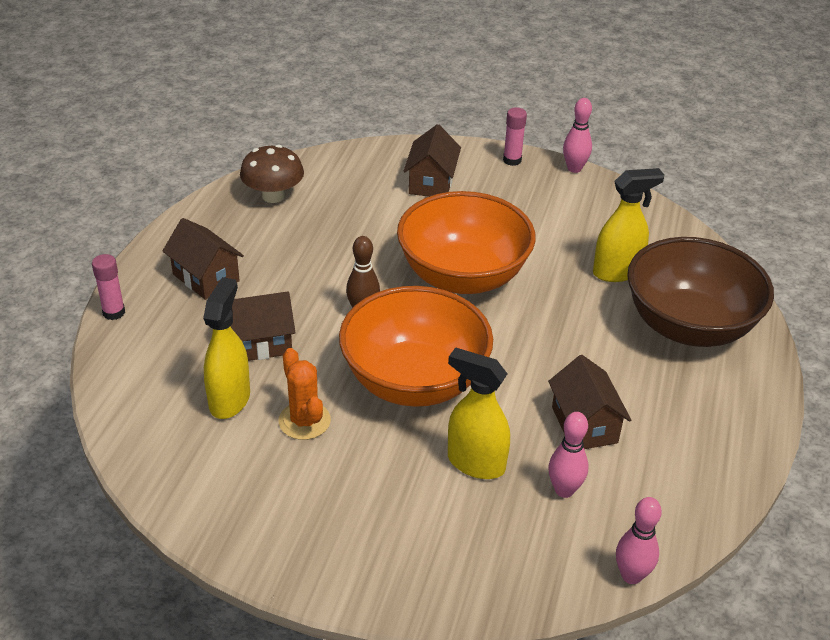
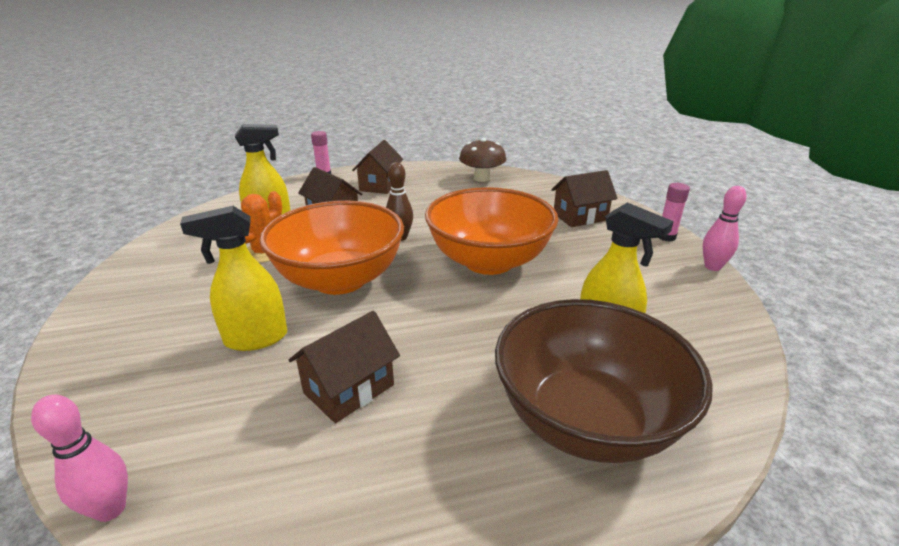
camera: 60 degrees right, 10 degrees down
(475, 463) = (255, 339): yellow spray bottle -> yellow spray bottle turned 105 degrees counterclockwise
(564, 490) = (241, 406): pink bowling pin -> none

